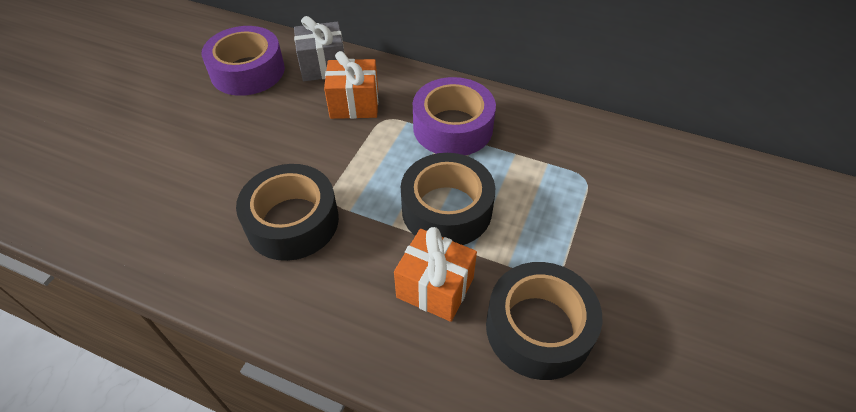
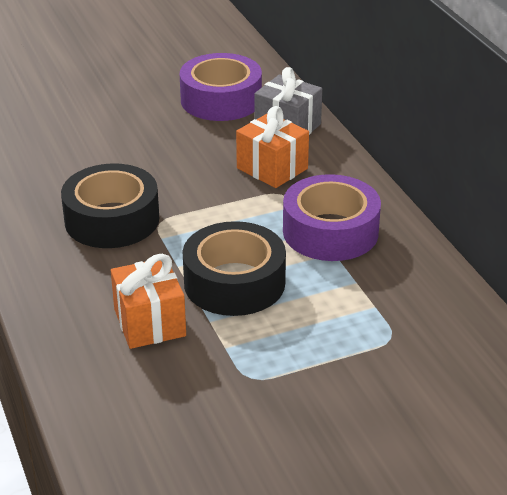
camera: 45 degrees right, 15 degrees down
(538, 328) = (185, 397): black tape -> none

